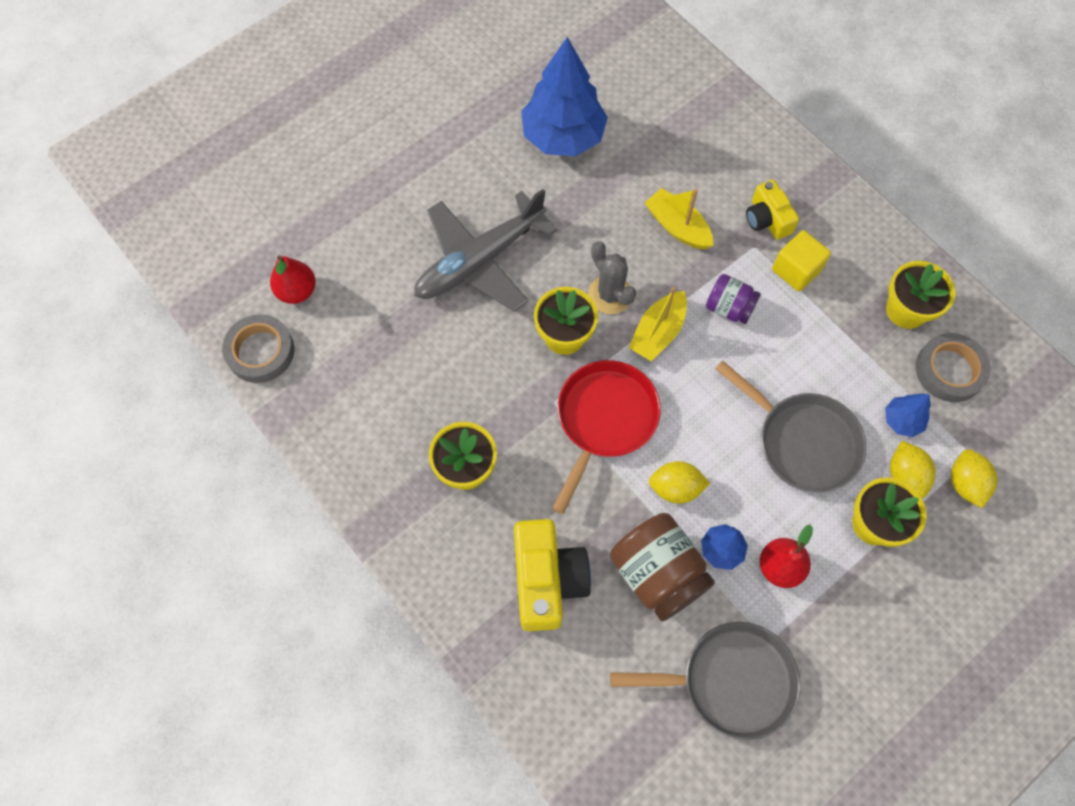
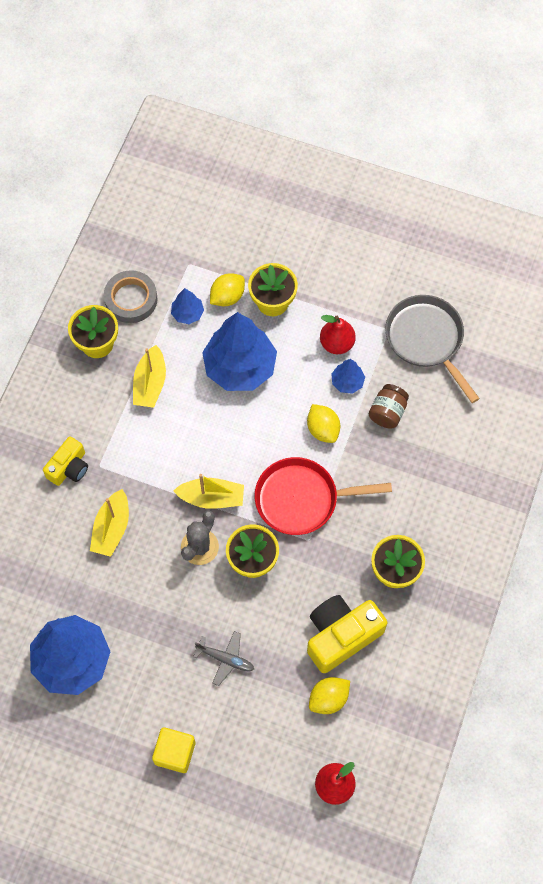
camera: 120 degrees left, 0 degrees up
(260, 351) = (400, 779): grey tape -> none
(480, 260) = (225, 659): grey plane -> grey plane, size x0.45
(547, 580) = (435, 476): yellow camera -> yellow camera (341, 635)
(657, 573) = (387, 412): brown jar -> brown jar, size x0.58
(729, 308) = (163, 459): purple jar -> none
(796, 270) = (104, 428): yellow cube -> yellow cube (175, 753)
(802, 441) = (240, 367): grey pan -> blue tree
(828, 338) = (150, 383): none -> yellow boat
(965, 483) = (211, 261): yellow lemon -> yellow lemon (328, 698)

